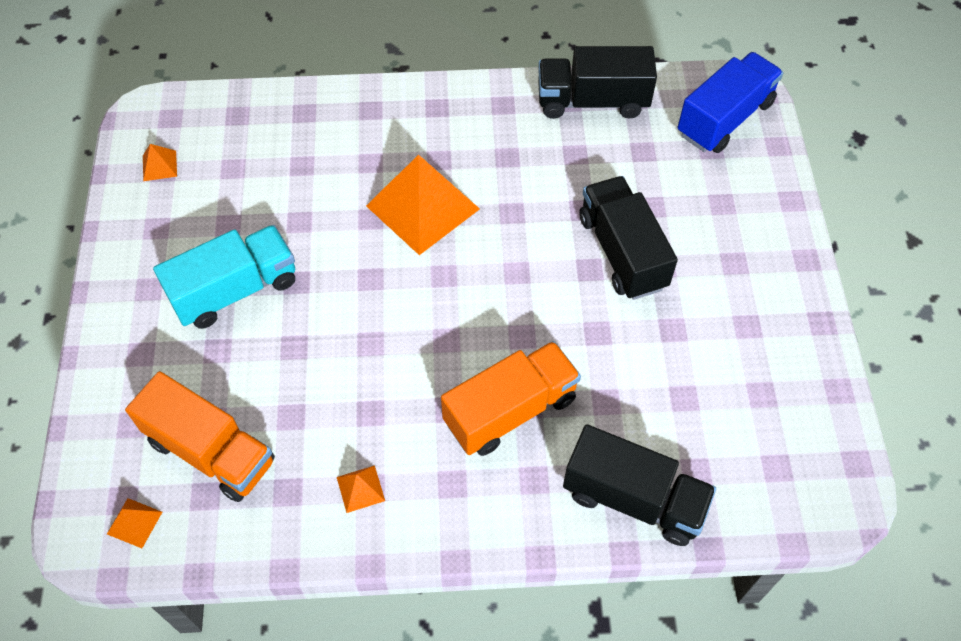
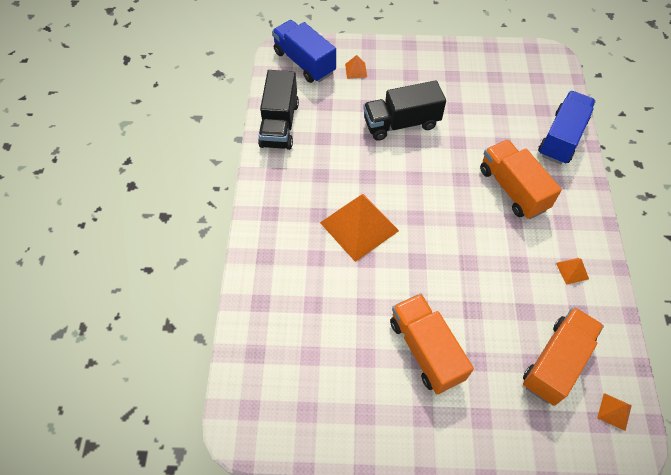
camera: 85 degrees left, 0 degrees up
(159, 165) = (301, 415): orange pyramid -> orange pyramid (356, 70)
(235, 290) = (426, 350): turquoise truck -> orange truck
(633, 498) = (561, 138): black truck -> blue truck

